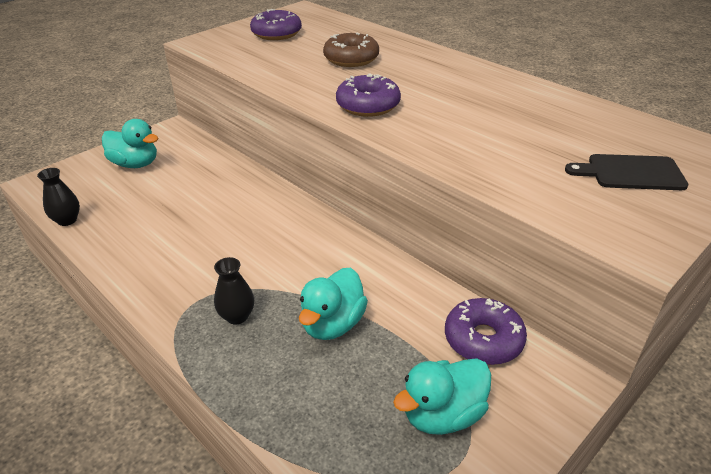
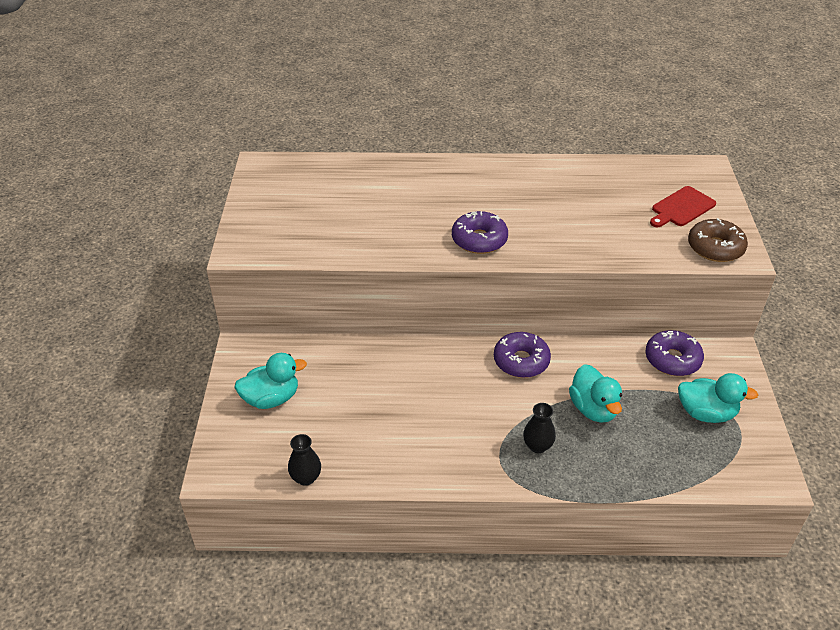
camera: 45 degrees left, 5 degrees up
(276, 33) = (290, 205): purple donut -> purple donut (521, 361)
(351, 59) = (397, 202): brown donut -> brown donut (715, 248)
(442, 414) = (706, 413): turquoise duck -> turquoise duck turned 90 degrees counterclockwise
(630, 173) = (681, 208): black cutting board -> red cutting board

